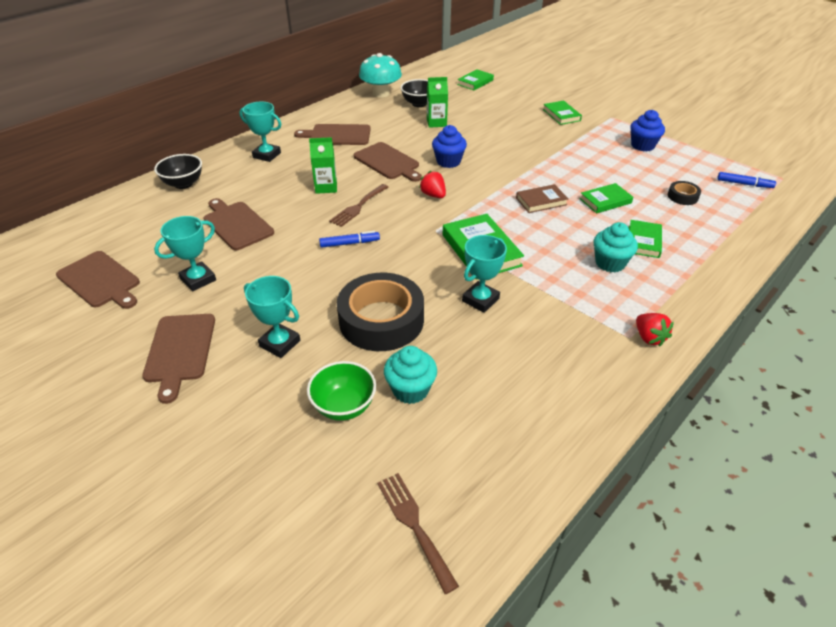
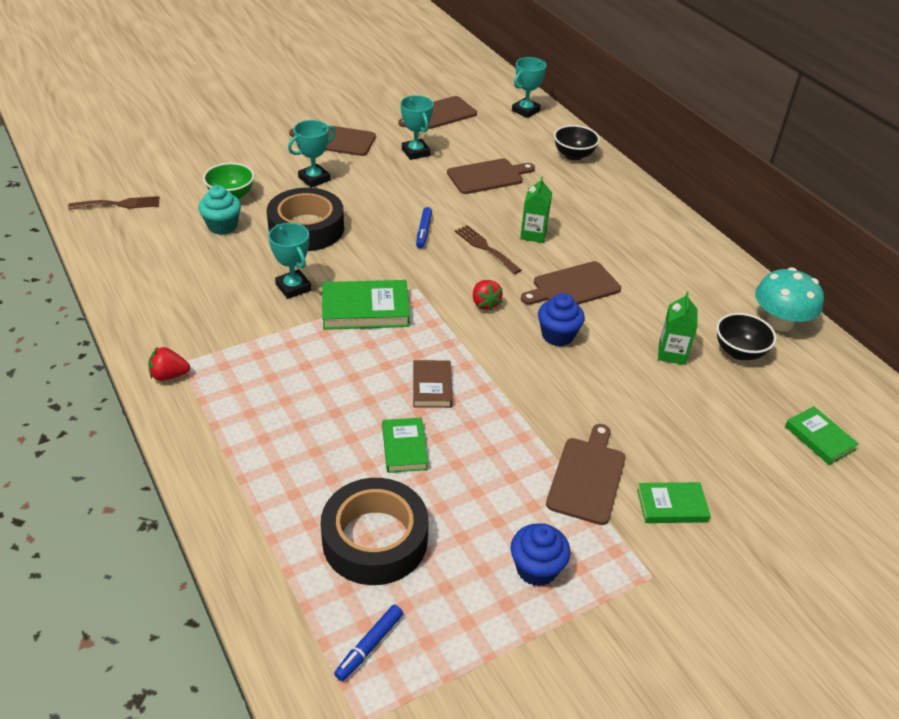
camera: 105 degrees right, 0 degrees up
(267, 155) = (617, 207): turquoise trophy -> turquoise trophy (525, 111)
(337, 135) = (654, 261): brown cutting board -> brown cutting board (587, 477)
(433, 195) = (485, 304): red strawberry -> red strawberry turned 90 degrees clockwise
(610, 263) = (287, 397): turquoise cupcake -> none
(643, 241) = (305, 444): green book -> none
(682, 196) = (375, 539): black tape -> black tape, size x2.28

